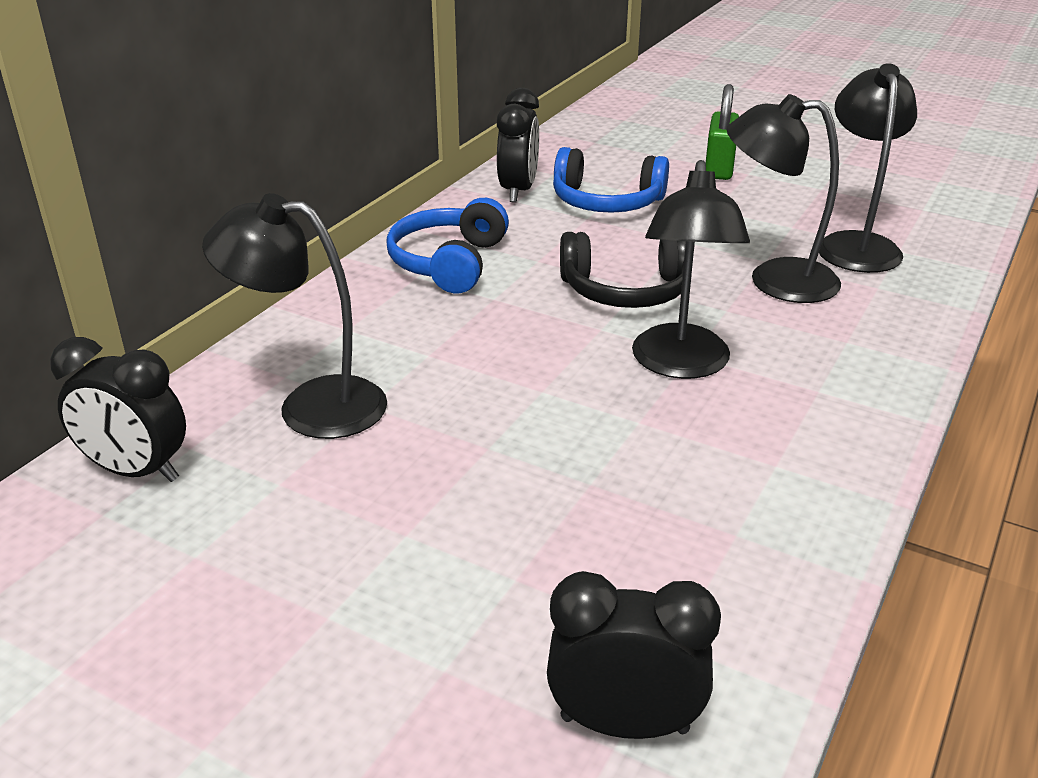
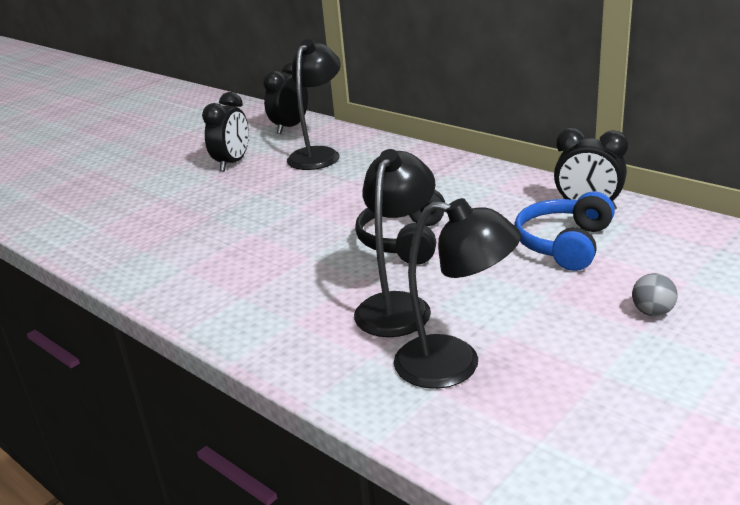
camera: 105 degrees right, 5 degrees down
(448, 263) = (463, 183): blue headphones -> none
(624, 724) = (73, 215): black clock -> black clock (232, 163)
(681, 365) = (299, 251): black lamp -> none
(719, 169) = (652, 312): green padlock -> grey ball

